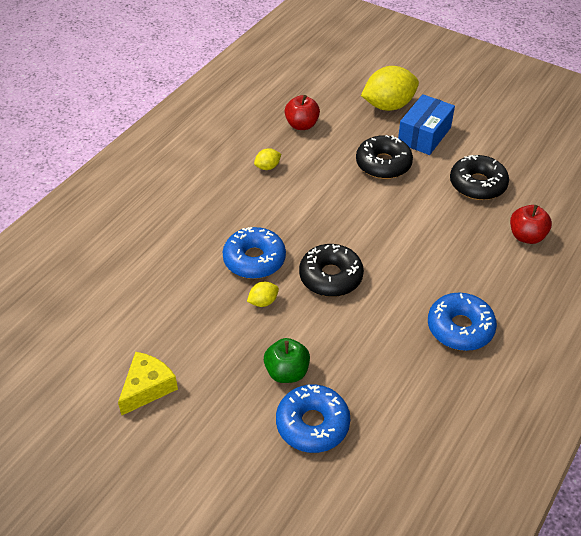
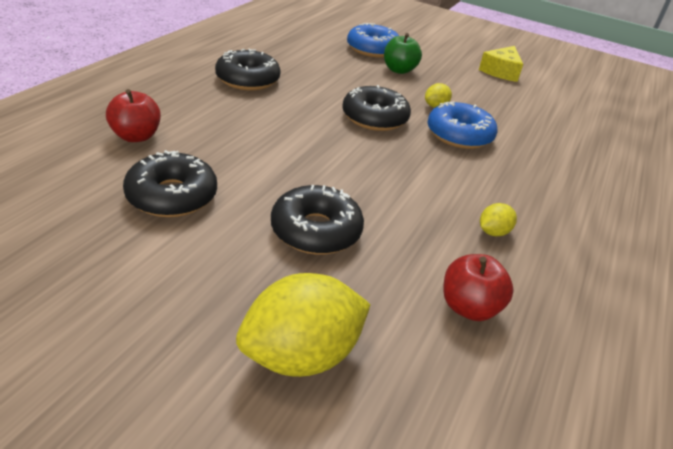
camera: 170 degrees right, 10 degrees down
(424, 135) = (236, 281): blue box -> none
(460, 328) = (247, 80): blue donut -> black donut

